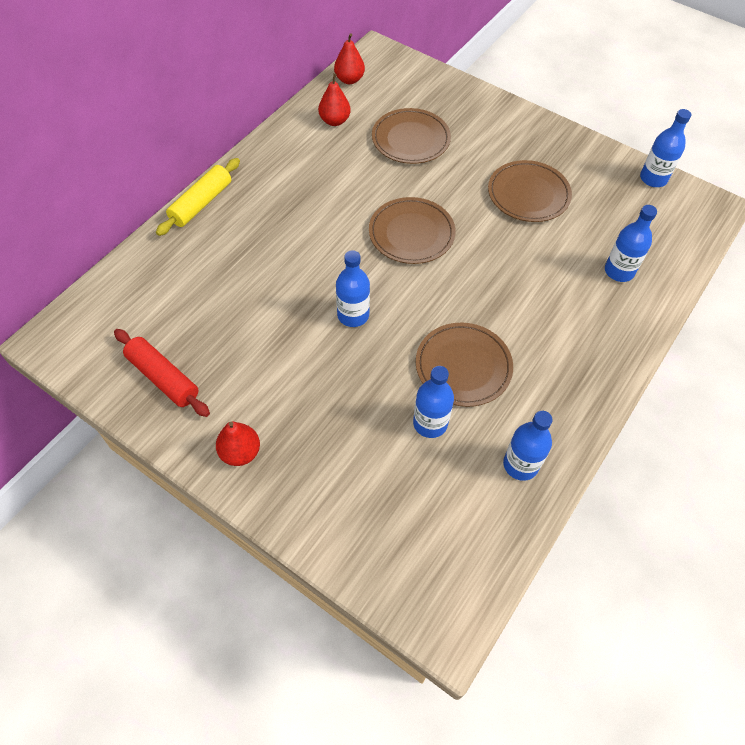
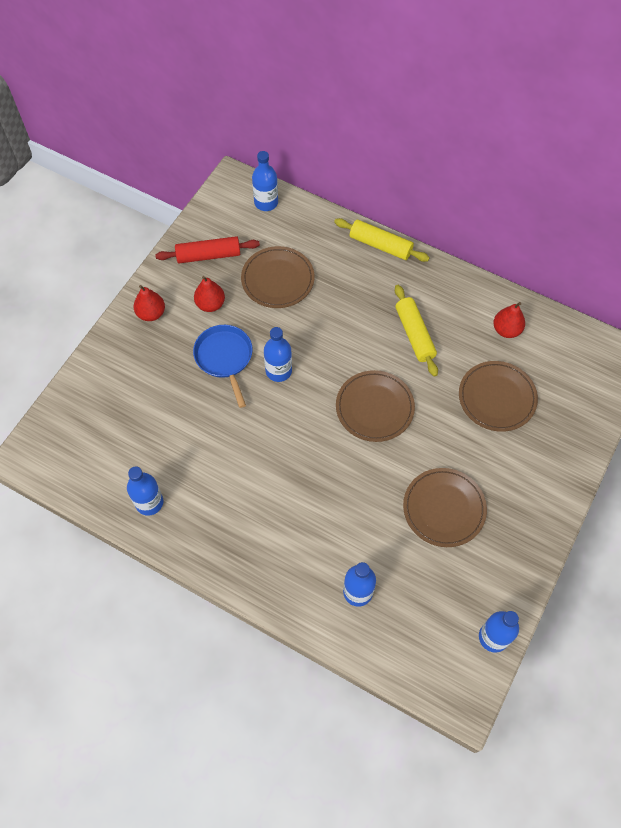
camera: 85 degrees right, 5 degrees up
(163, 377) = (208, 255): red rolling pin -> red rolling pin turned 45 degrees clockwise
(326, 190) = (414, 334): none -> yellow rolling pin
(326, 369) = (224, 358): none -> blue pan
(349, 79) = (570, 335): red pear -> red pear (210, 304)
(430, 423) = (182, 435): blue bottle -> blue bottle (266, 202)
(463, 366) = (236, 457): brown plate -> brown plate (278, 279)

